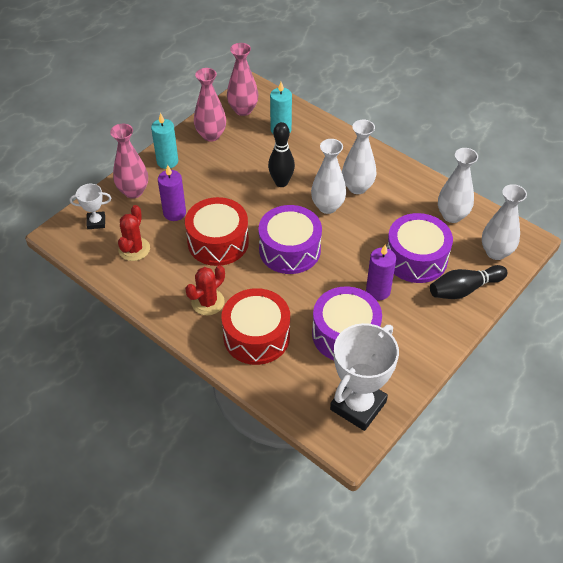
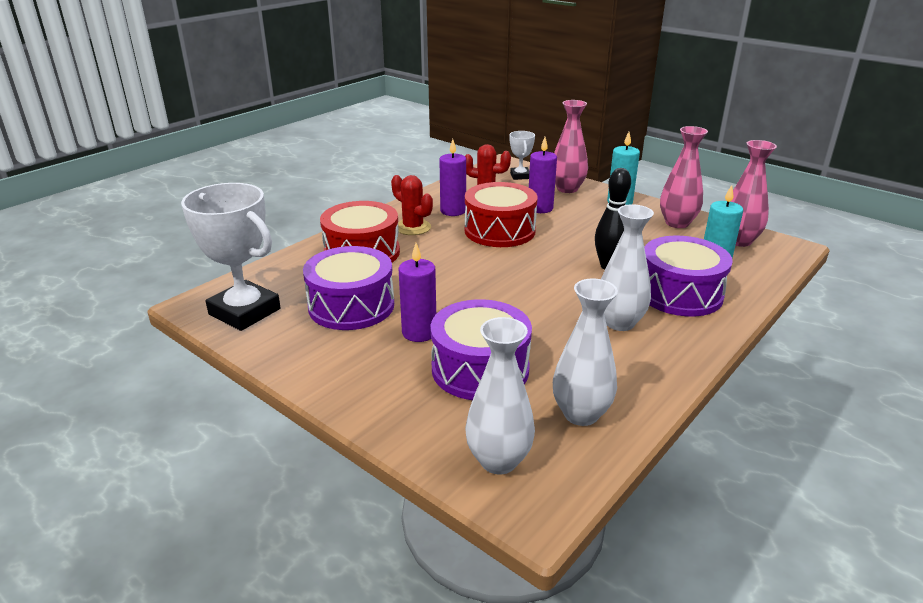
camera: 90 degrees right, 20 degrees down
(174, 273) = (453, 211): none -> purple candle
(289, 250) = (490, 271): purple drum -> purple drum (679, 293)
(327, 206) = (573, 298): white vase -> none
(464, 289) = (415, 413): black bowling pin -> none

